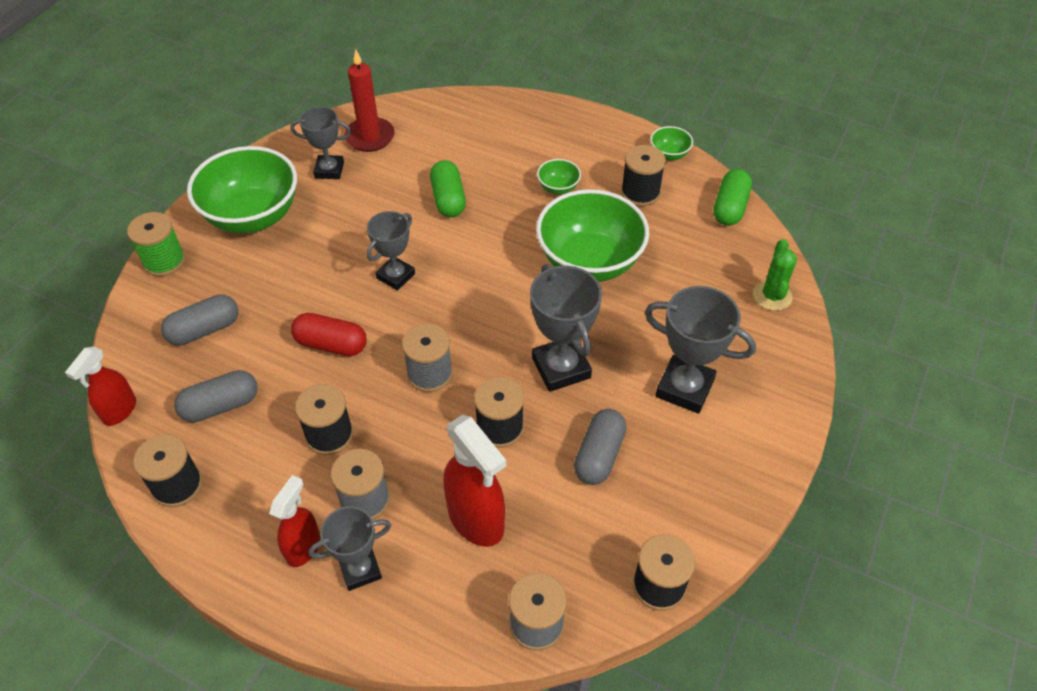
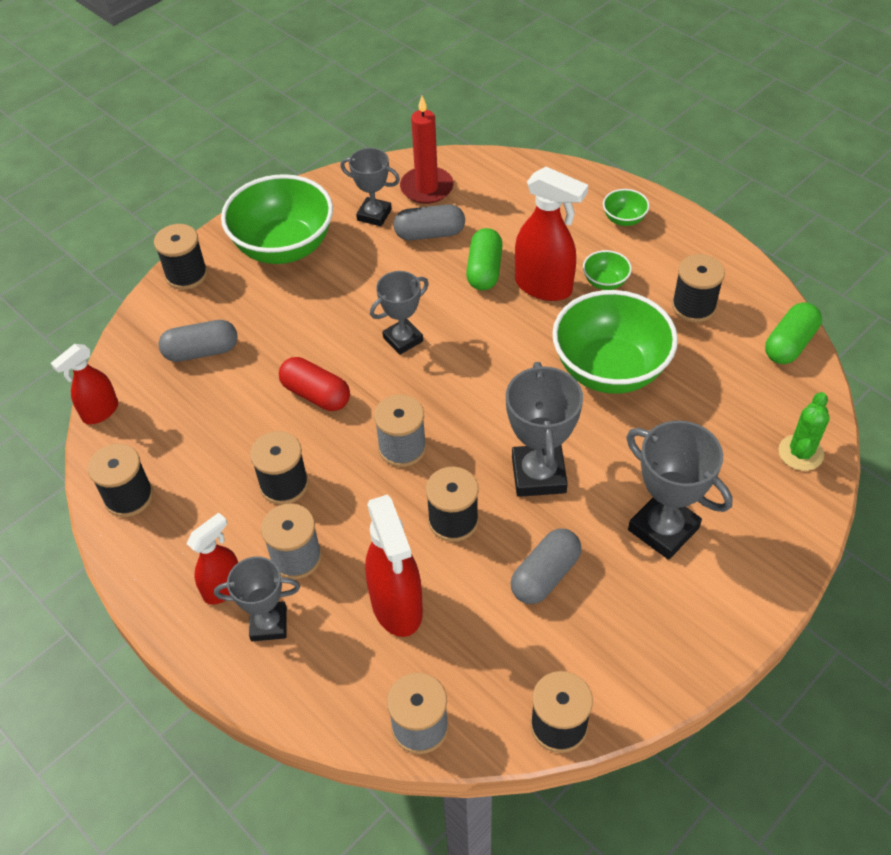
camera: 20 degrees right, 0 degrees up
(164, 261) = (186, 275): green spool -> black spool
(221, 405) = (192, 430): grey capsule -> grey capsule (430, 234)
(506, 203) = (544, 287): none -> red spray bottle
(669, 154) = (742, 270): green bowl -> green bowl (624, 219)

